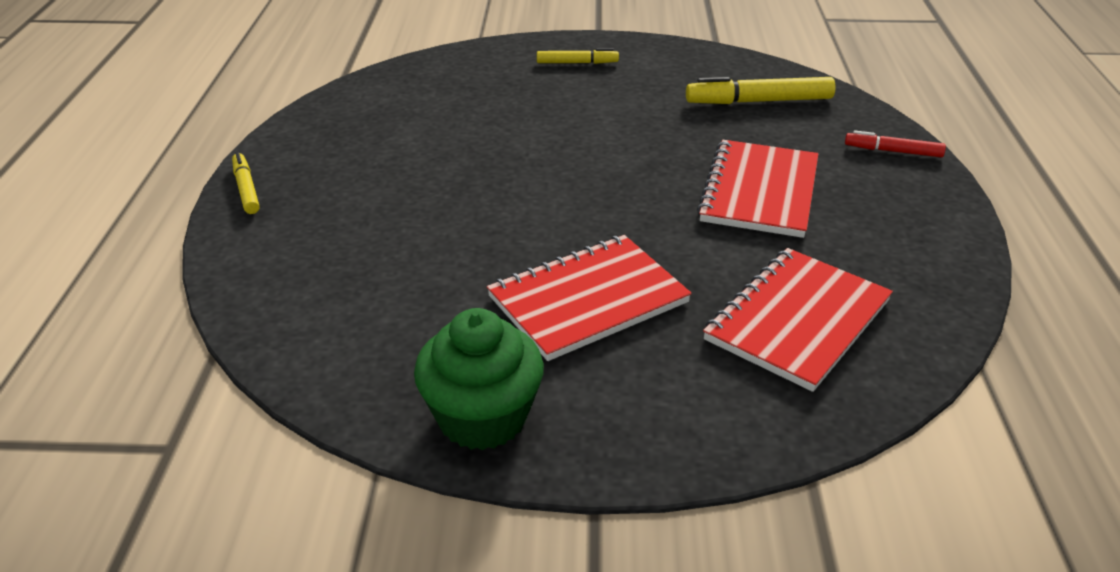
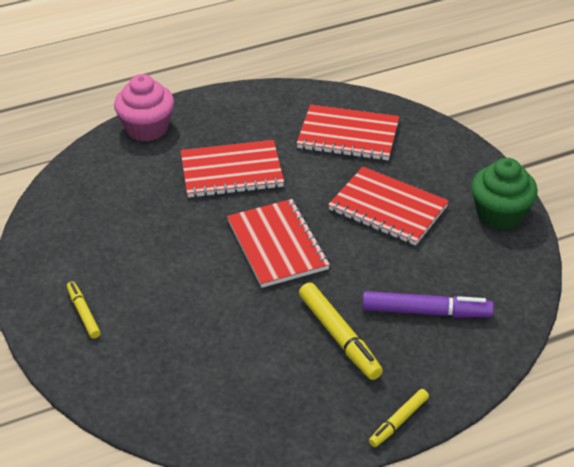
camera: 115 degrees left, 5 degrees up
(367, 262) = (426, 312): none -> purple marker
(585, 188) = (277, 245): none -> red notebook
(759, 101) = (104, 196): yellow marker -> yellow marker (339, 337)
(893, 151) = (147, 128): red marker -> pink cupcake

